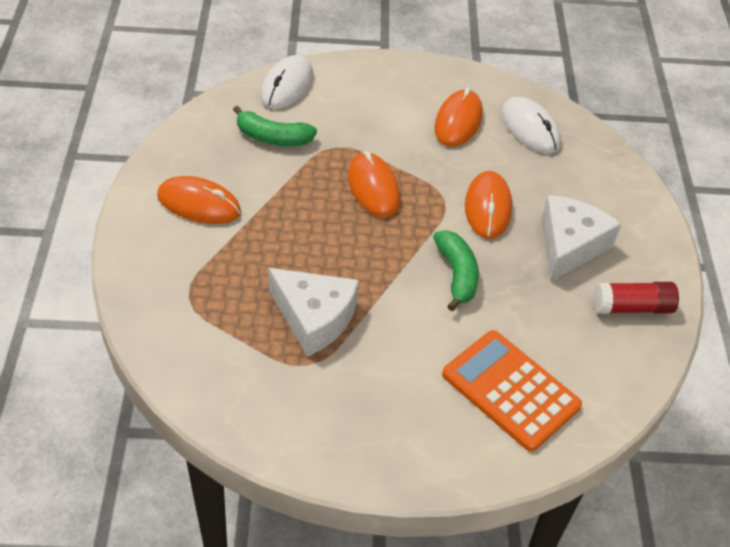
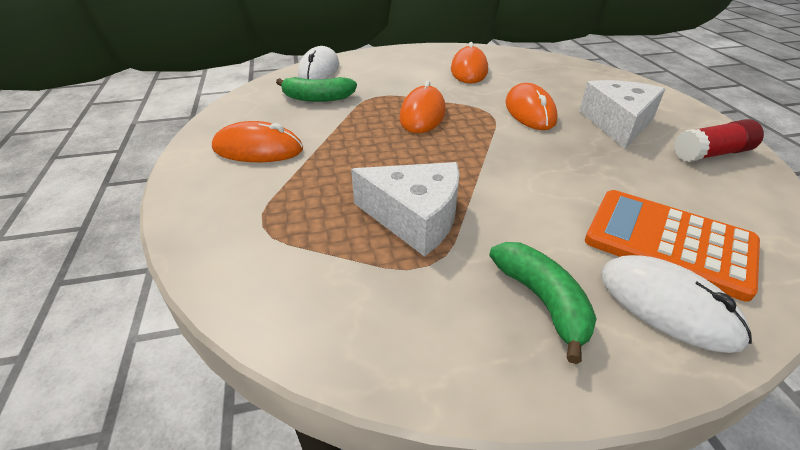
camera: 10 degrees left, 10 degrees down
(373, 188) = (422, 114): orange mouse -> orange mouse turned 45 degrees clockwise
(456, 274) = (537, 158): green banana -> green banana (542, 301)
(530, 128) = (527, 66): white mouse -> white mouse (667, 306)

